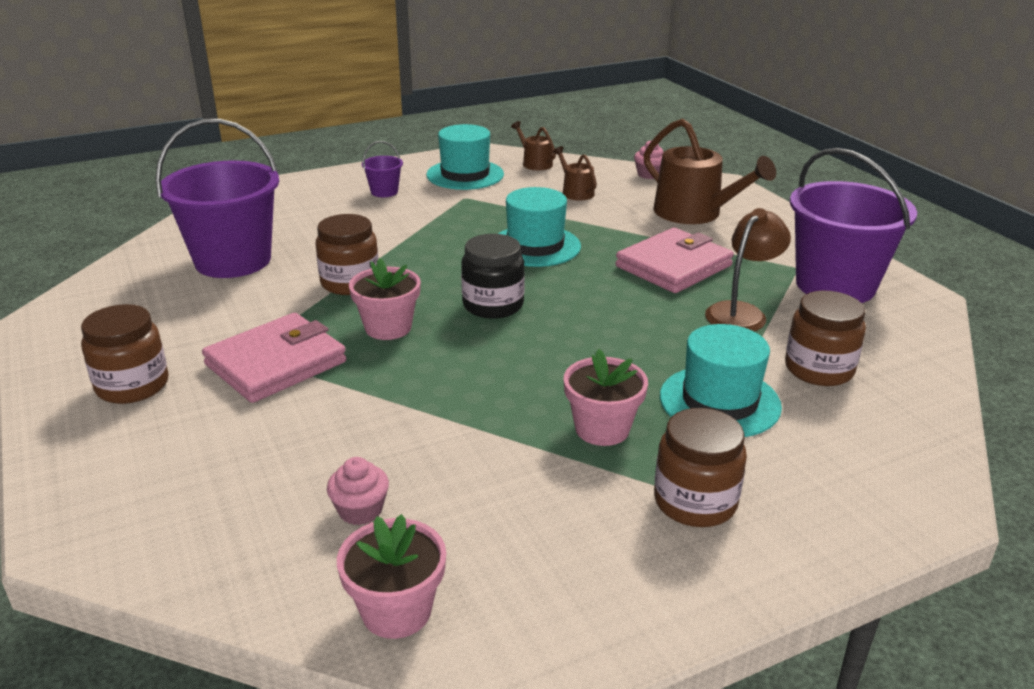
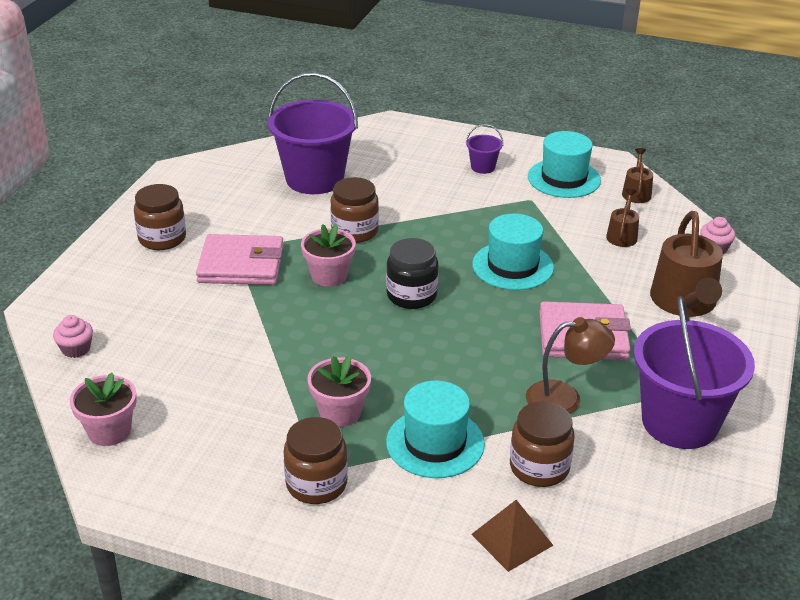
camera: 45 degrees right, 5 degrees up
(360, 510) = (163, 374): pink cupcake -> pink cupcake (76, 349)
(903, 432) = (511, 539): none -> brown pyramid

